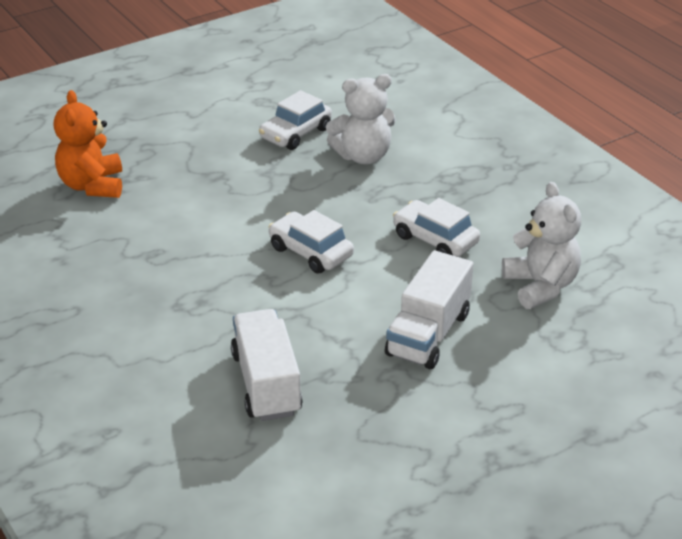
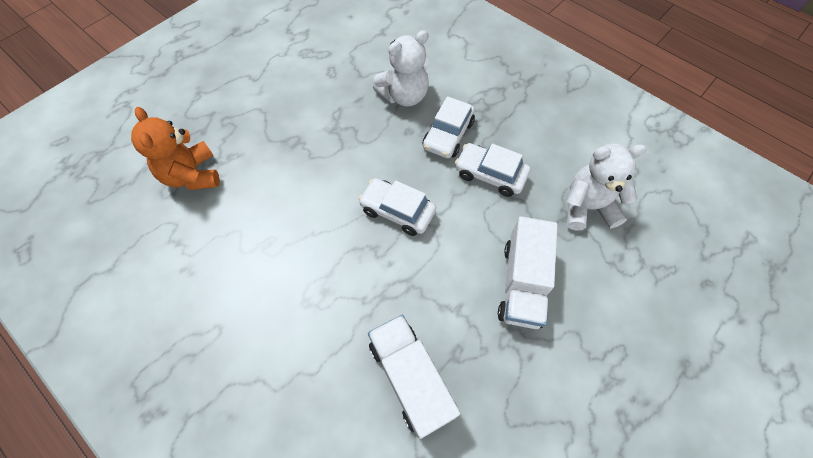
camera: 15 degrees left, 25 degrees up
(295, 133) = (343, 82): white car -> white car (448, 135)
(540, 286) = (587, 207): white teddy bear -> white teddy bear turned 60 degrees counterclockwise

